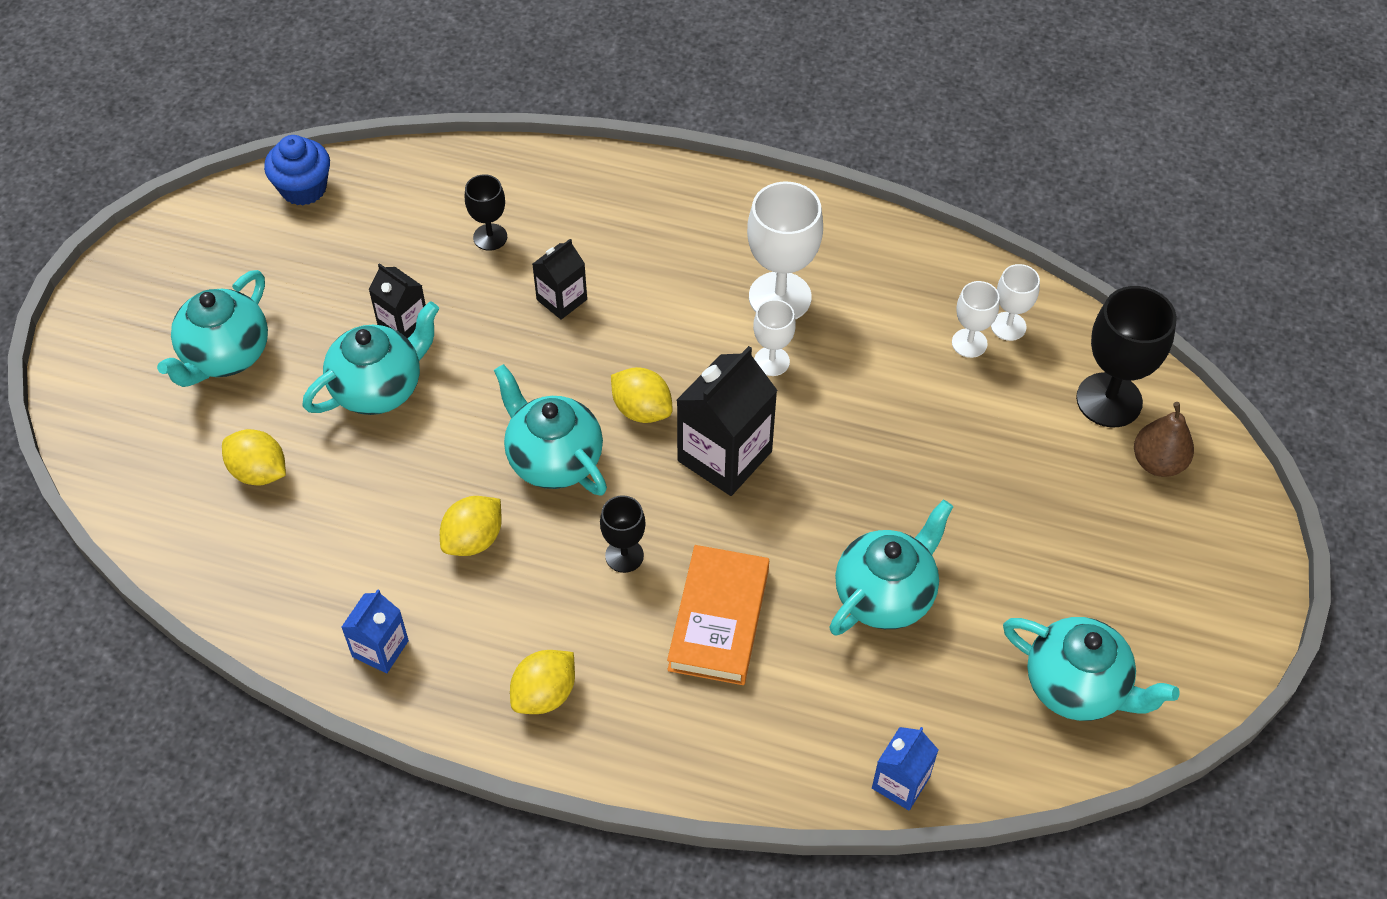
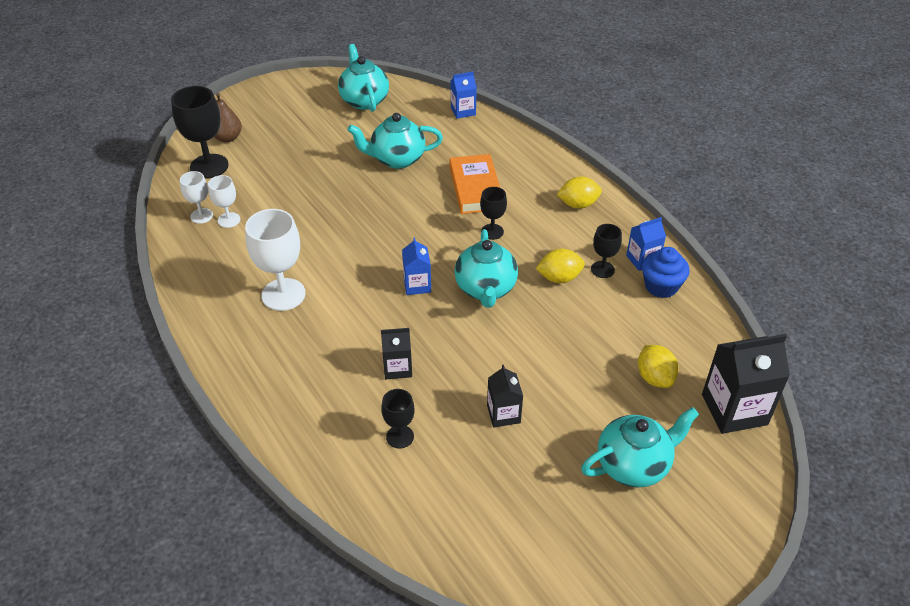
camera: 140 degrees left, 10 degrees down
(303, 188) = (493, 567): blue cupcake -> blue cupcake (661, 286)
(379, 388) = (549, 383): turquoise teapot -> none
(425, 593) = (602, 269): none -> black goblet
(642, 410) = (417, 285): yellow lemon -> blue carton
(719, 619) = (475, 188): orange book -> orange book turned 60 degrees counterclockwise
(724, 456) = (401, 242): black carton -> black carton (734, 409)
(771, 361) = (327, 268): white goblet -> none

